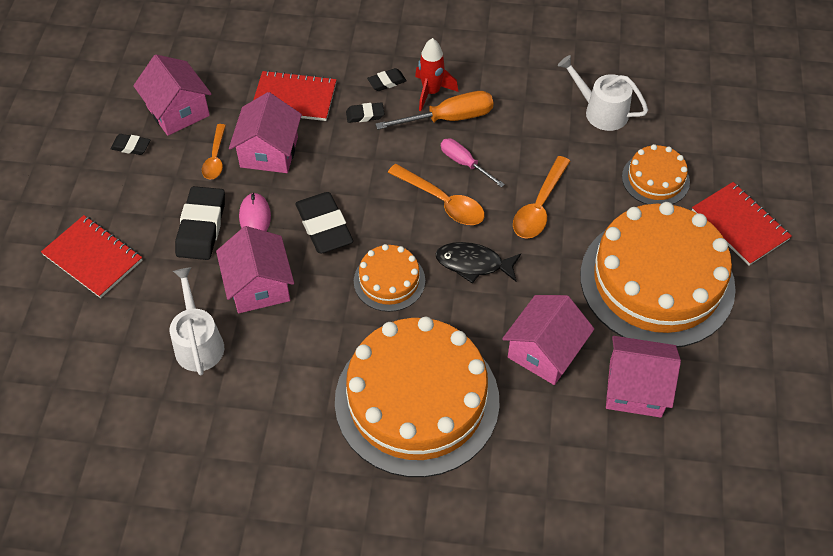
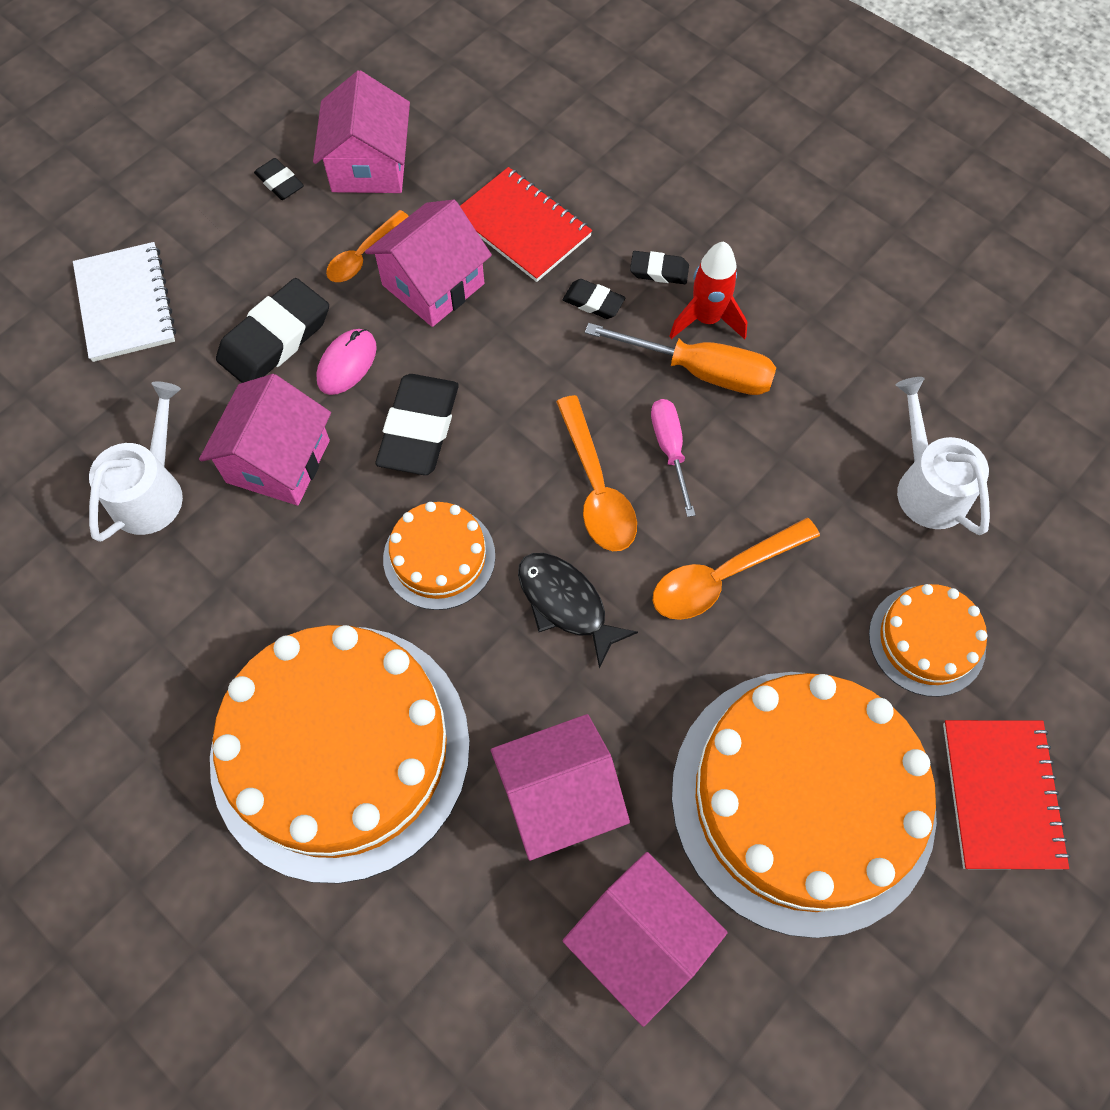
camera: 35 degrees right, 10 degrees up
(93, 258) = (125, 304): red notebook -> white notebook

